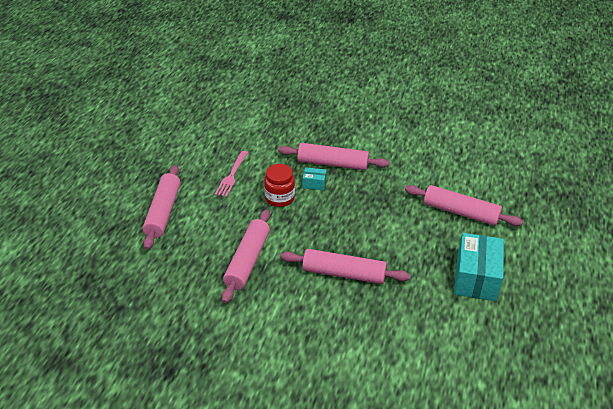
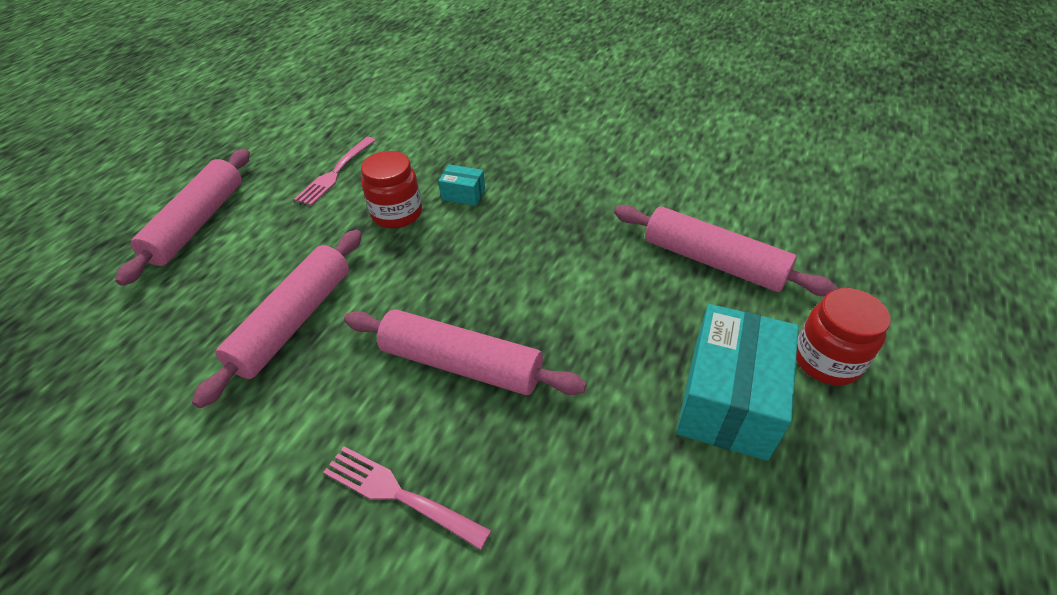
camera: 10 degrees right, 5 degrees up
(333, 163) = (505, 164): pink rolling pin -> none
(334, 331) = (400, 495): none -> pink fork
(520, 256) = (826, 360): none -> red jar

